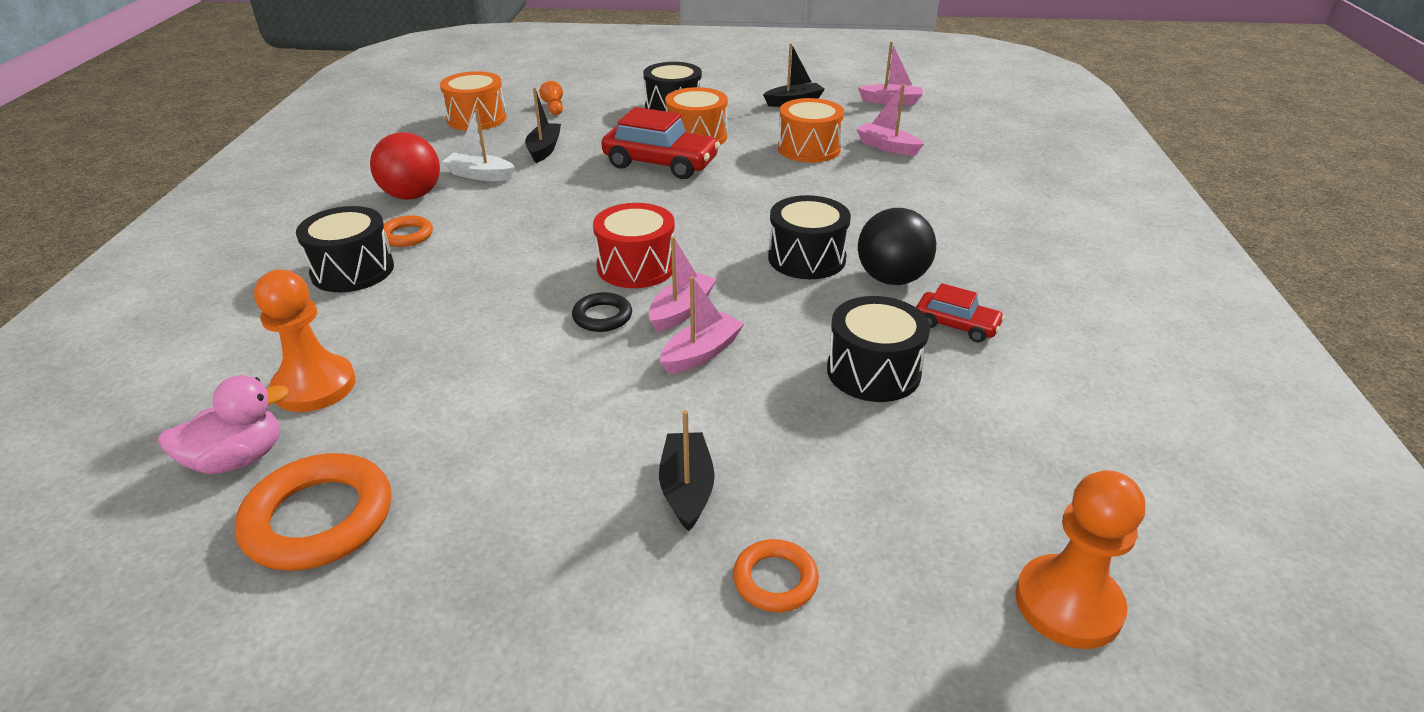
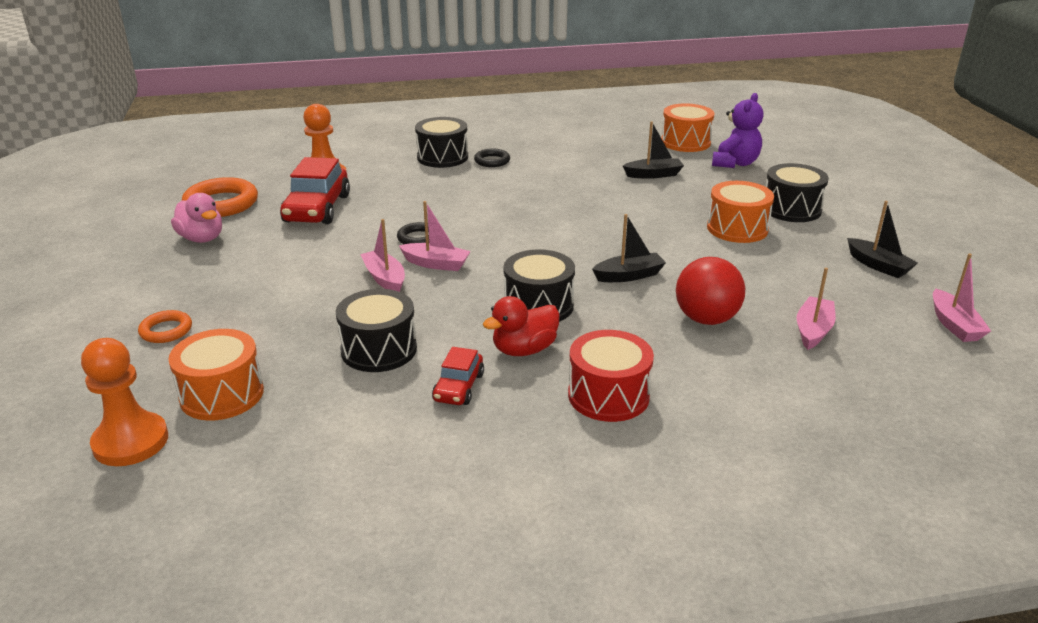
camera: 75 degrees right, 5 degrees down
(238, 459) = (264, 176): pink duck -> pink duck (202, 238)
(407, 235) = (492, 161): orange ring -> black ring
(412, 195) = (546, 150): red ball -> red ball (706, 319)
(480, 175) = (592, 163): white boat -> none
(554, 108) = (735, 163): orange pawn -> purple teddy bear
(636, 266) = (489, 239): red drum -> red drum (608, 395)
(660, 164) = (666, 221): red car -> red car (317, 209)
(686, 489) = (243, 293): black boat -> black boat (629, 275)
(701, 353) = (384, 278): pink boat -> pink boat turned 150 degrees counterclockwise
(809, 149) = (763, 286): orange drum -> orange drum (222, 394)
(891, 279) = (524, 350): black ball -> red duck

